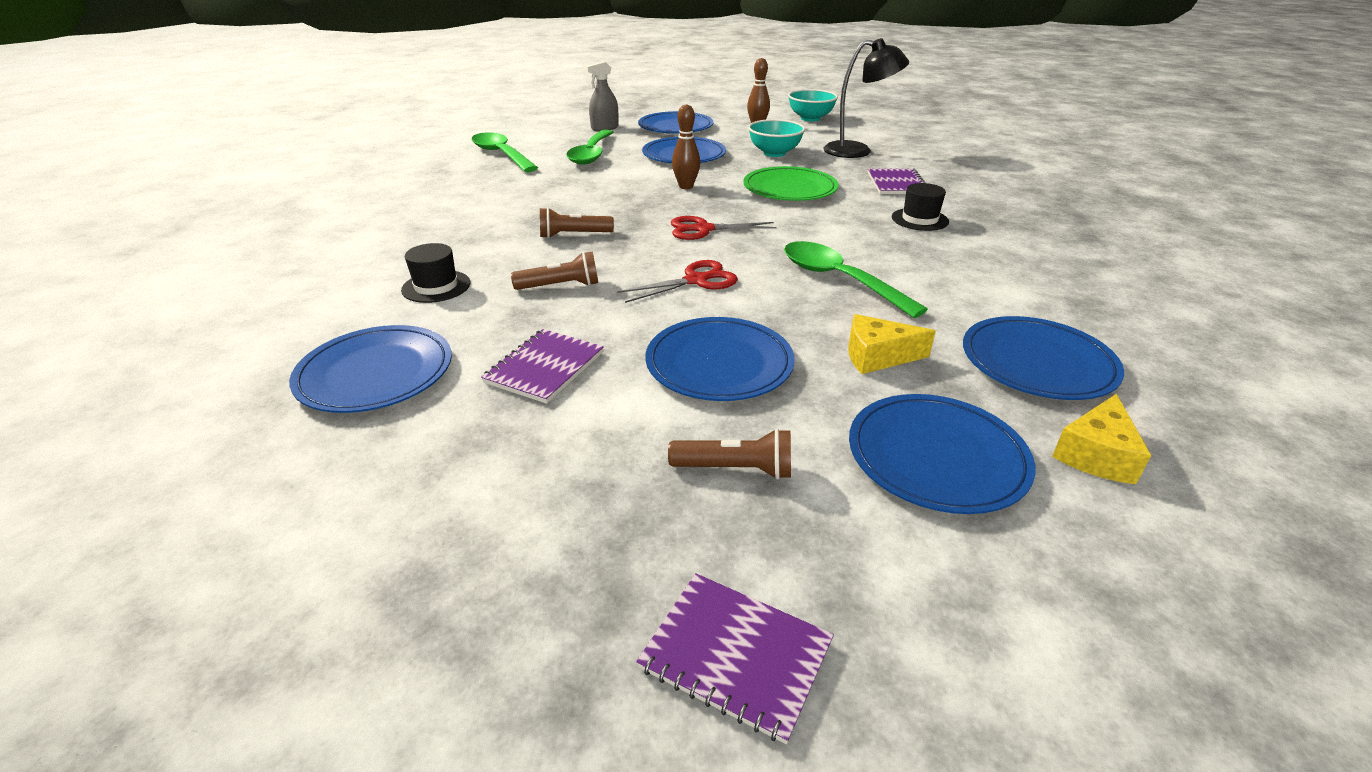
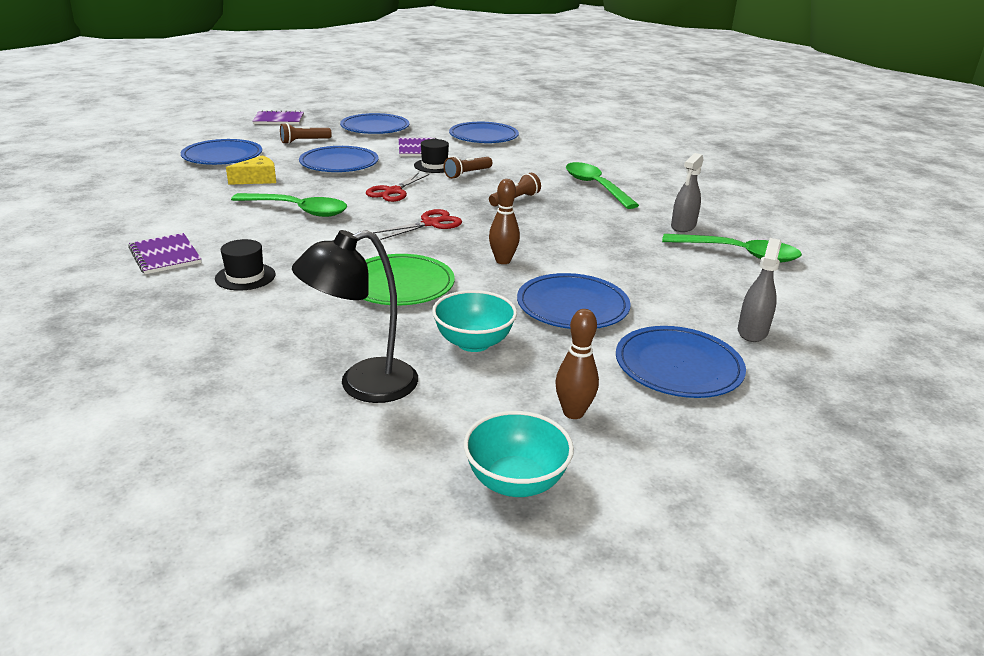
camera: 145 degrees right, 5 degrees down
(436, 286) = (531, 162): black hat -> black hat (434, 166)
(484, 178) = (683, 226): none -> grey spray bottle
(591, 154) = (665, 279): green spoon -> green spoon (595, 186)
(896, 184) = (282, 324): purple notebook -> purple notebook (165, 255)
(1037, 363) = (163, 193): blue plate -> blue plate (375, 127)
(1096, 454) = (148, 167): yellow cheese -> none

